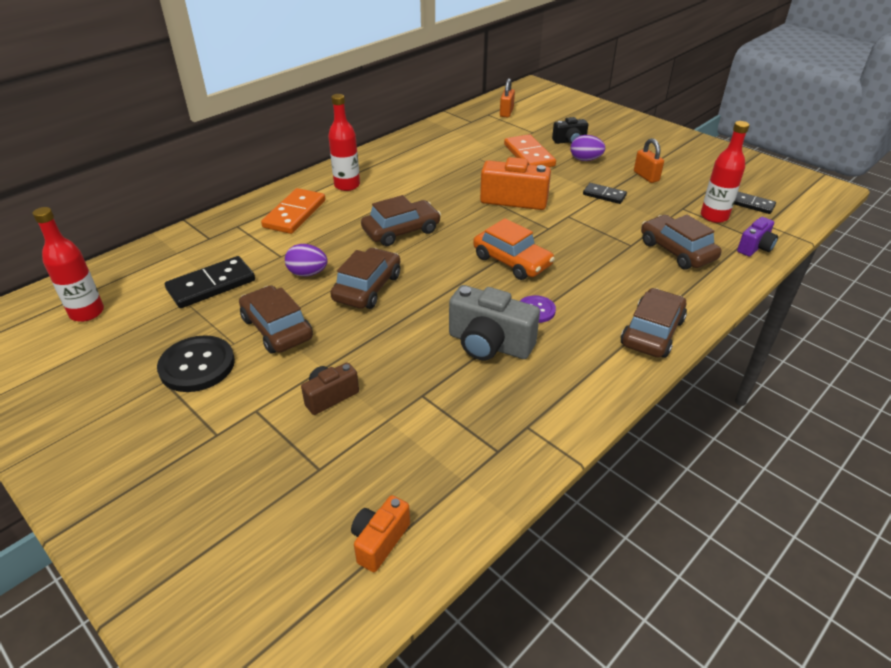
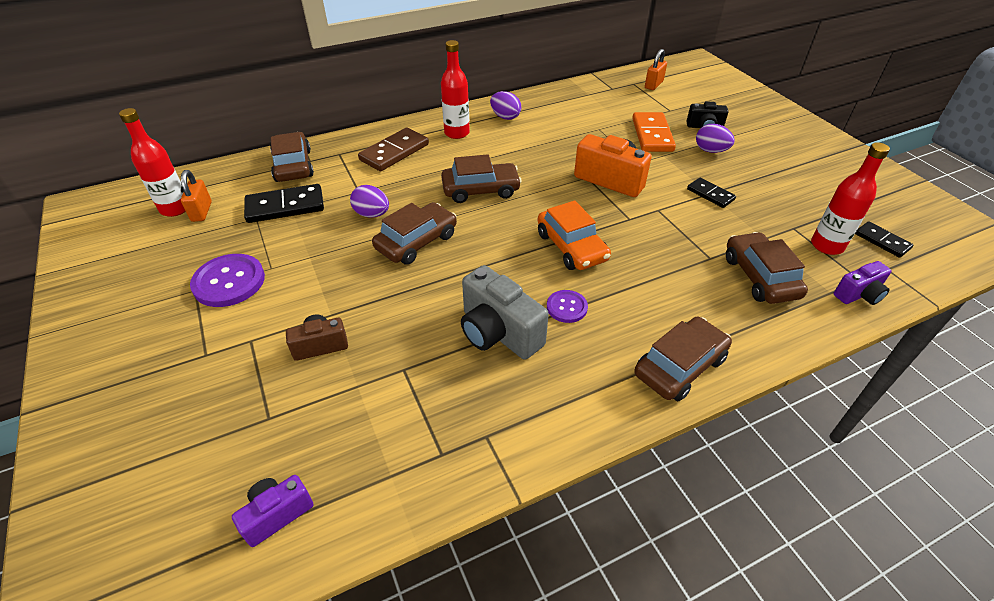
camera: 20 degrees right, 5 degrees up
(197, 365) = (229, 282): black button -> purple button
(277, 328) = (314, 263): brown car -> brown car (293, 166)
(294, 214) = (394, 152): orange domino -> brown domino
(379, 541) = (277, 514): orange camera -> purple camera
(386, 163) = (505, 117): none -> purple egg
(646, 176) = (770, 182): orange padlock -> orange padlock (201, 212)

